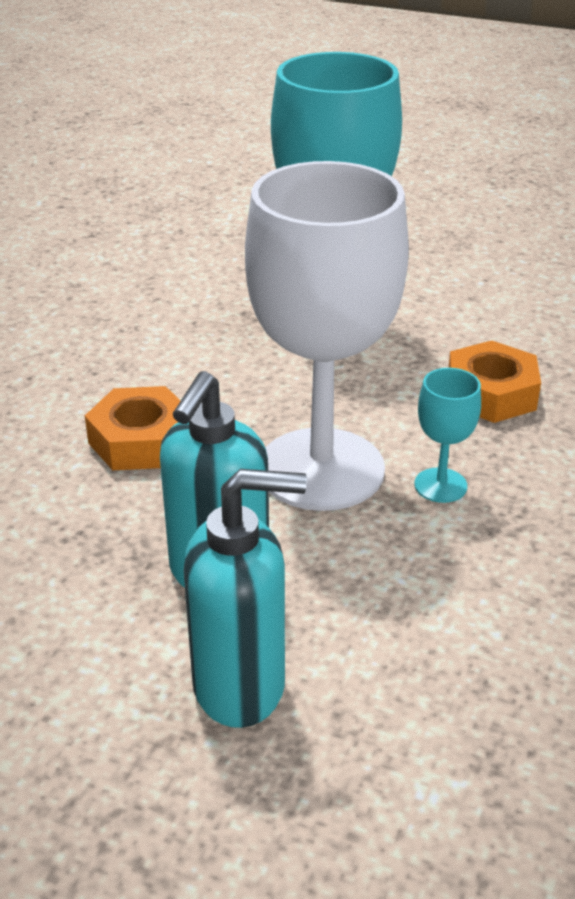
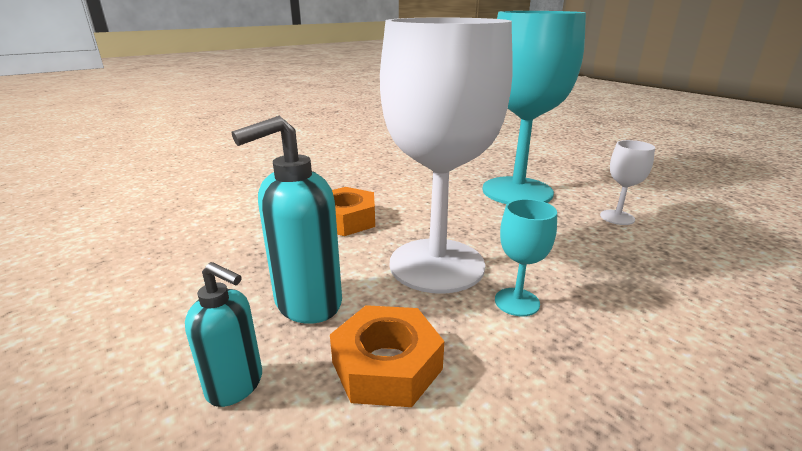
camera: 30 degrees right, 10 degrees down
(241, 686) = (236, 385): turquoise soap dispenser -> turquoise soap dispenser, size x0.61
(475, 326) = (617, 217): none -> white goblet
(491, 394) = (603, 257): orange nut -> orange nut (387, 365)

